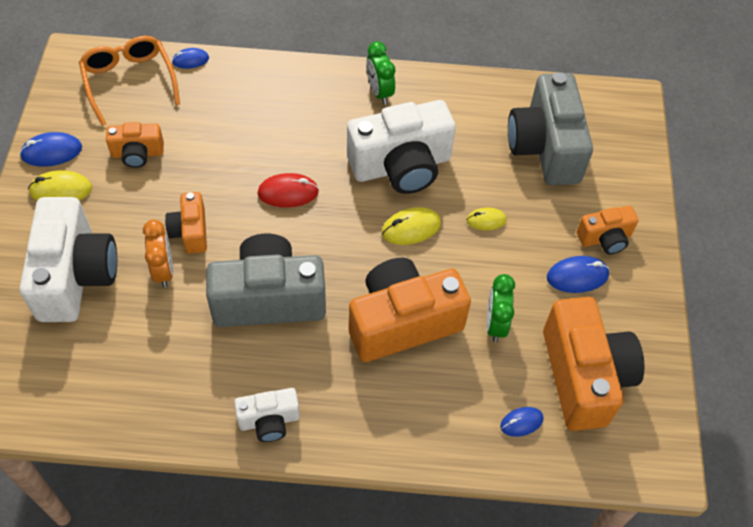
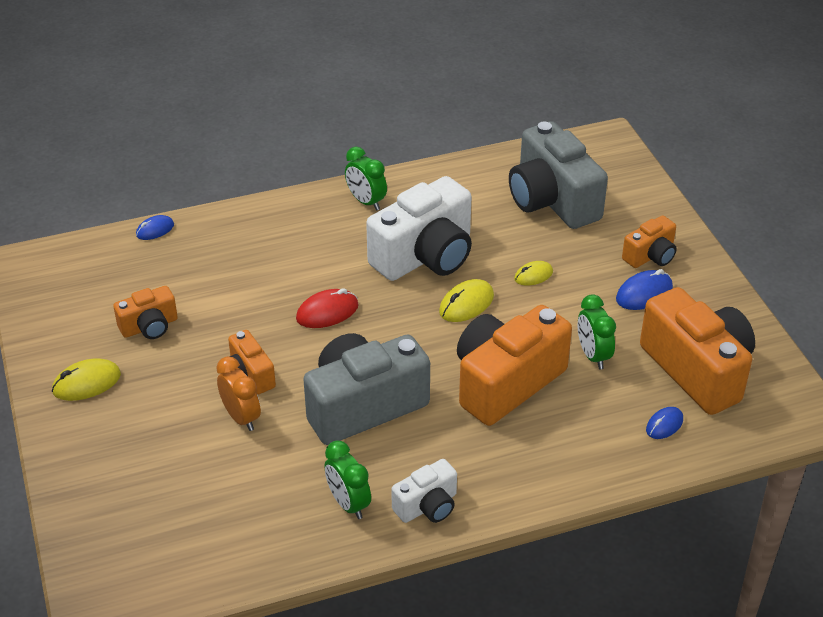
camera: 20 degrees left, 15 degrees down
(52, 152) = (55, 353): blue mouse -> none
(75, 275) = (150, 451): white camera -> none
(129, 81) = (100, 267): orange glasses -> none
(205, 391) = (348, 503): none -> green clock

